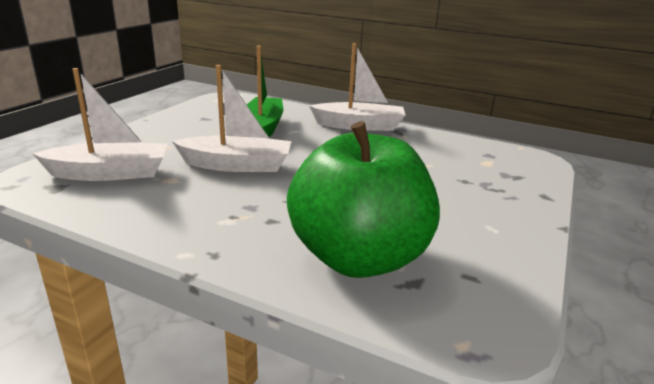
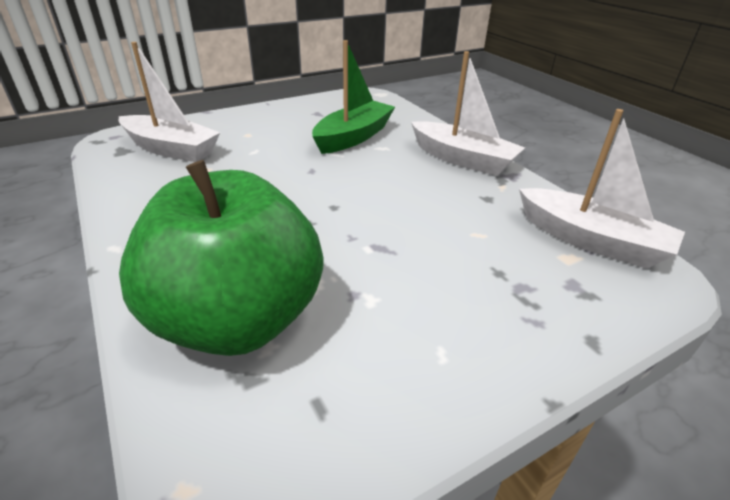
camera: 35 degrees right, 10 degrees up
(237, 165) = (275, 171): white boat -> white boat (591, 240)

